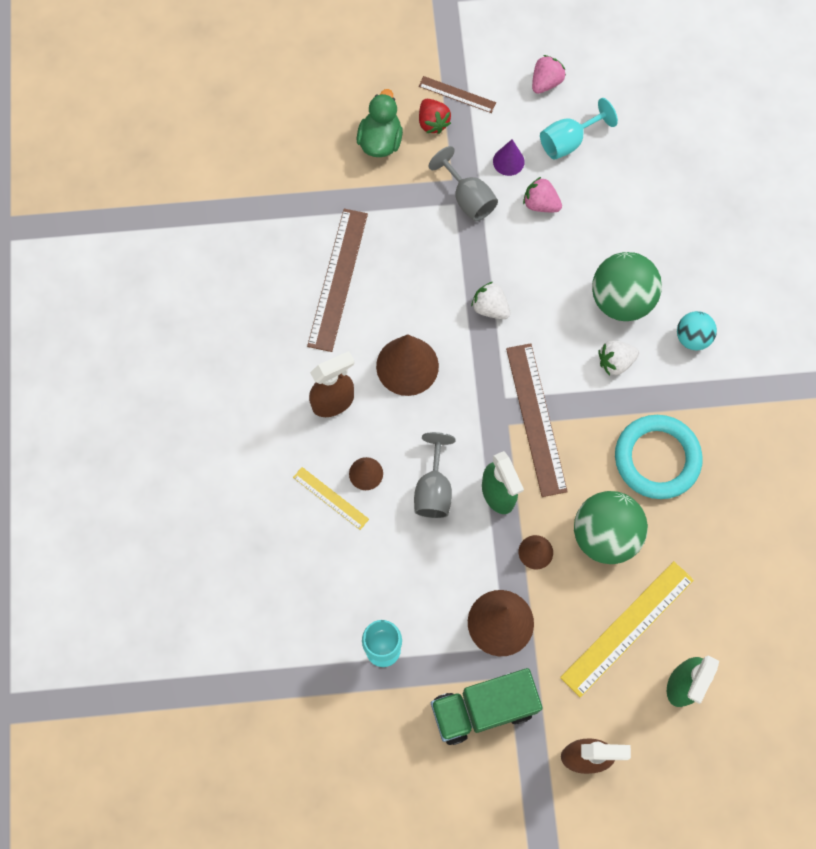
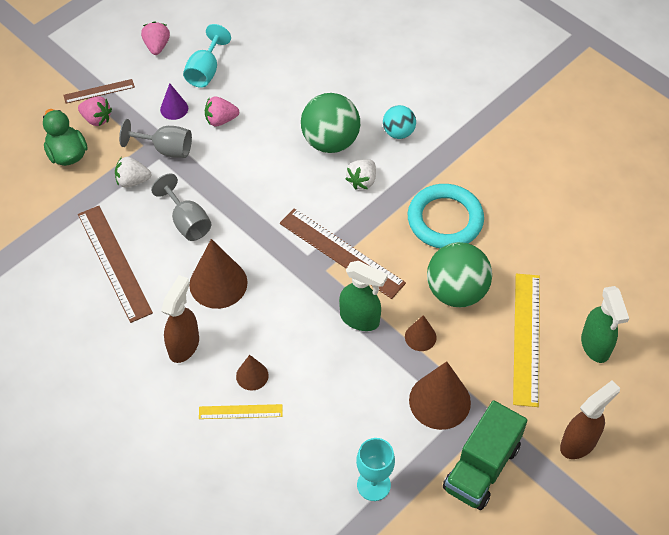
camera: 40 degrees left, 15 degrees down
(432, 123) = (96, 119): red strawberry -> pink strawberry
(433, 489) = (311, 350): grey goblet -> grey goblet (187, 222)
(490, 308) = (244, 206): white strawberry -> white strawberry (133, 181)

